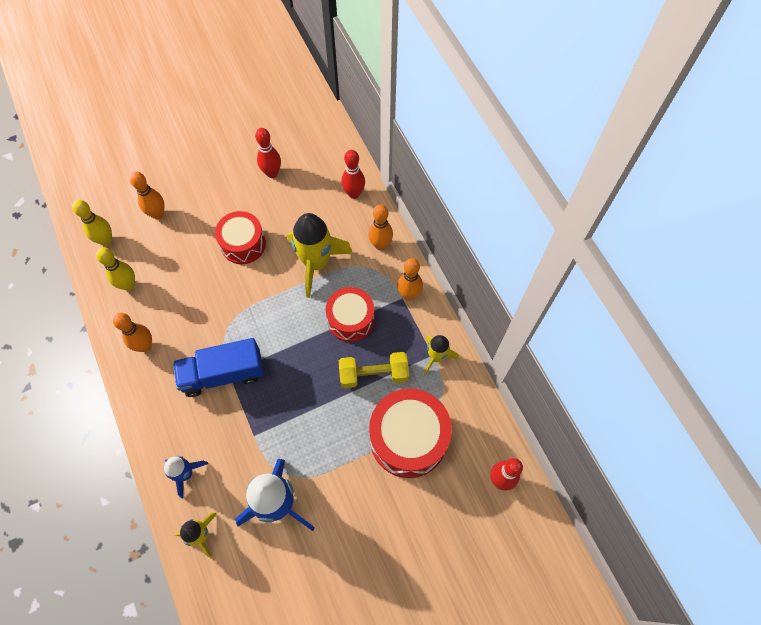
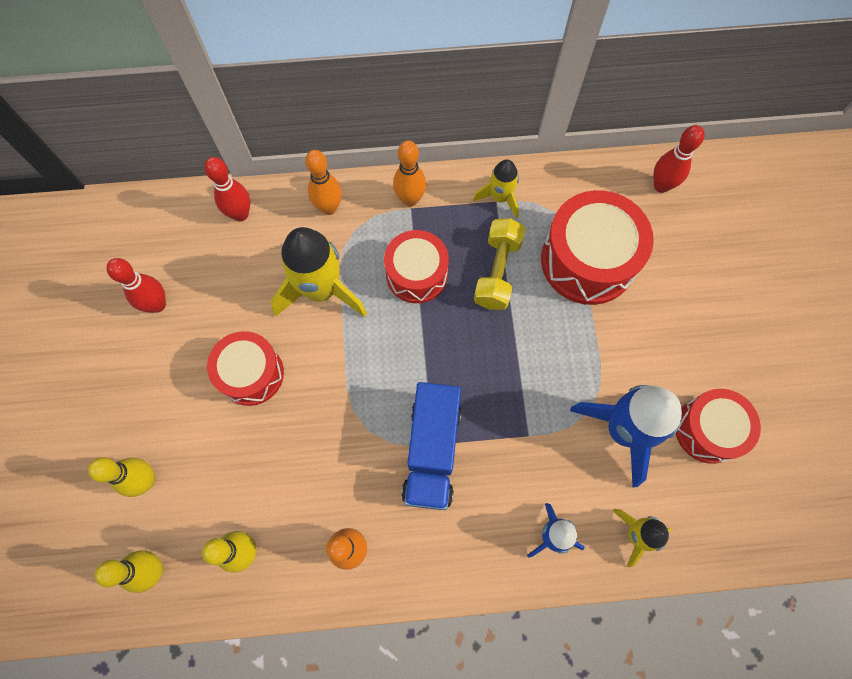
camera: 70 degrees left, 5 degrees up
(158, 214) = (146, 480): orange bowling pin -> yellow bowling pin
(298, 571) = (708, 430): none -> red drum

